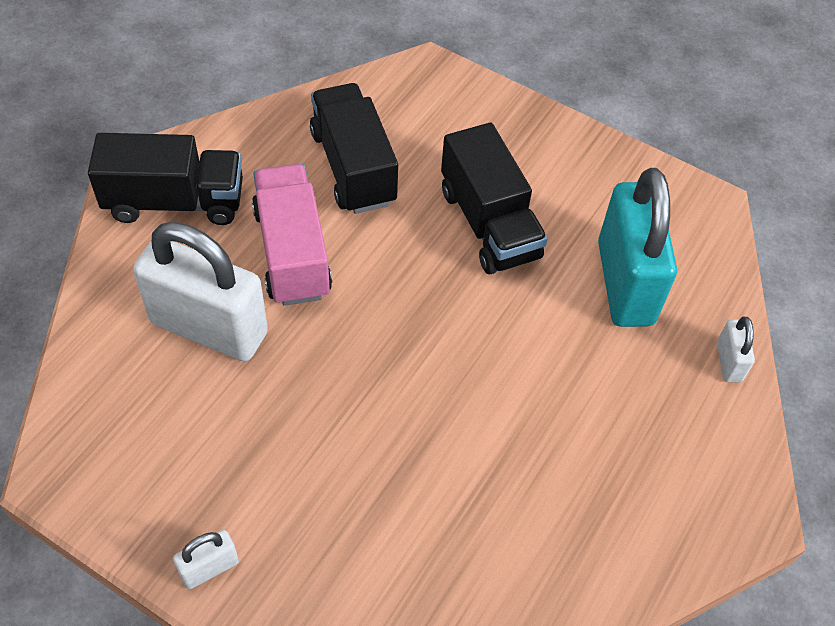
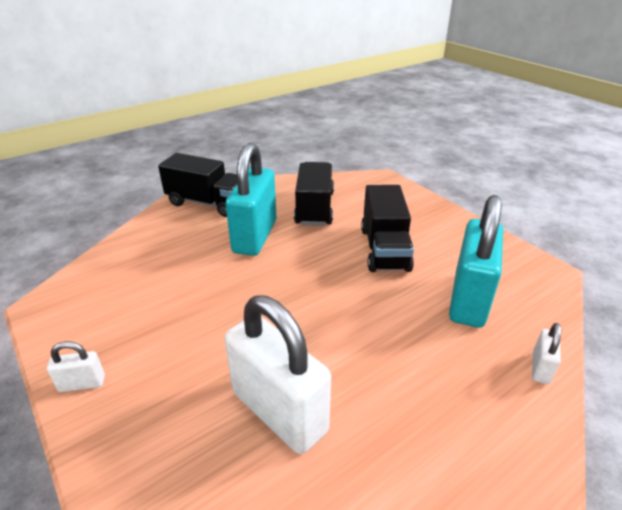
camera: 25 degrees right, 20 degrees down
(209, 328) = (183, 258): white padlock -> white padlock (279, 411)
(292, 252) = (255, 236): pink truck -> turquoise padlock

